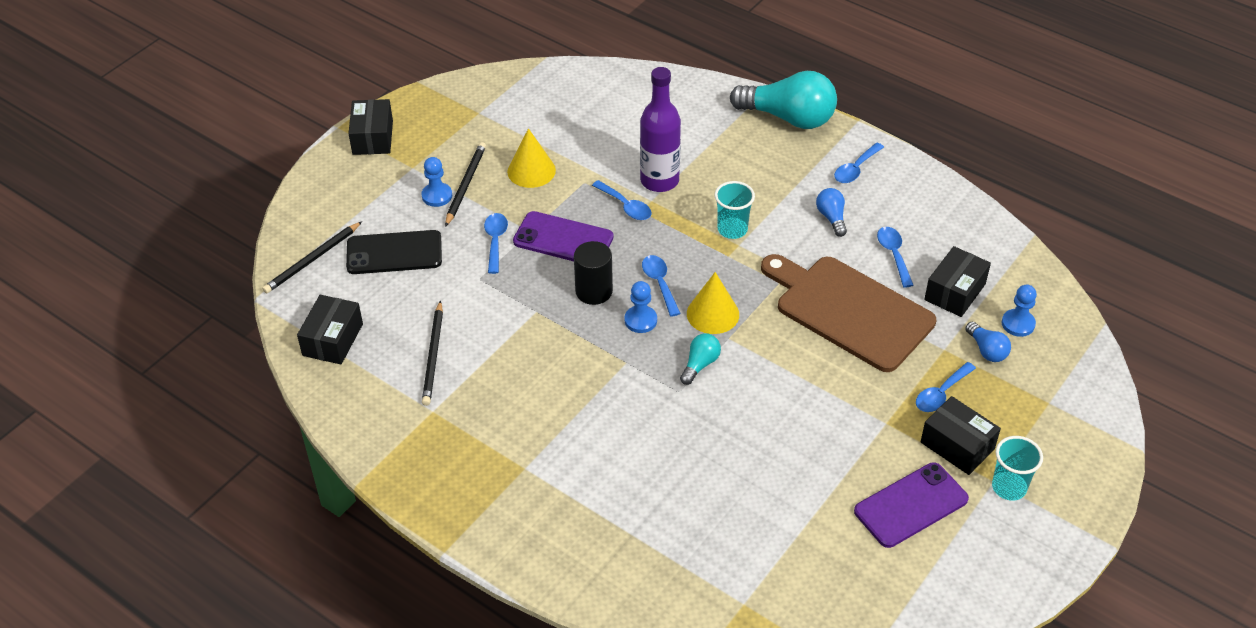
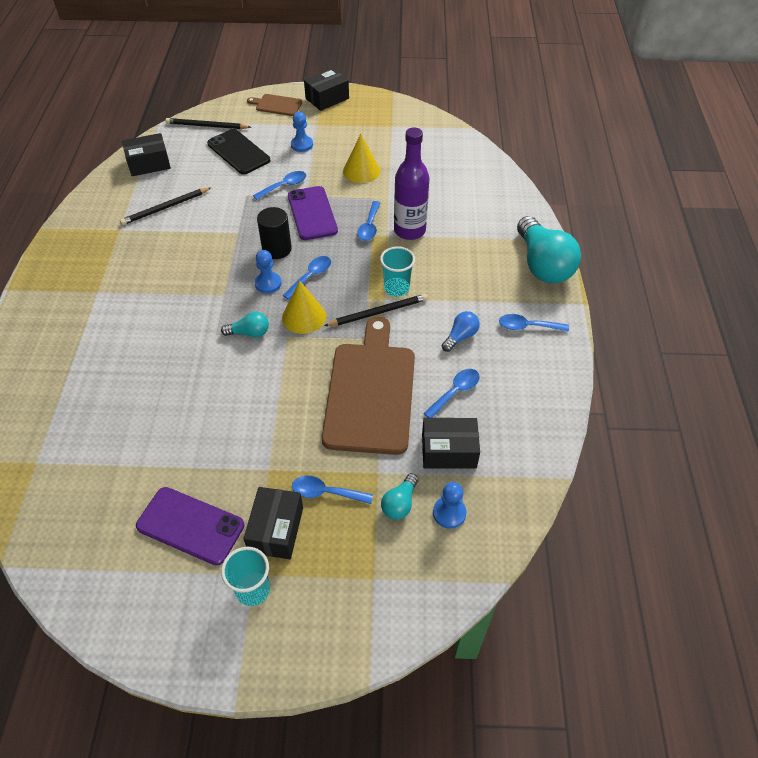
camera: 55 degrees right, 5 degrees up
(338, 183) = (277, 105): none -> brown cutting board
(465, 185) = (322, 151): black pencil -> black pencil (378, 312)
(986, 350) = (400, 503): blue light bulb -> turquoise light bulb

